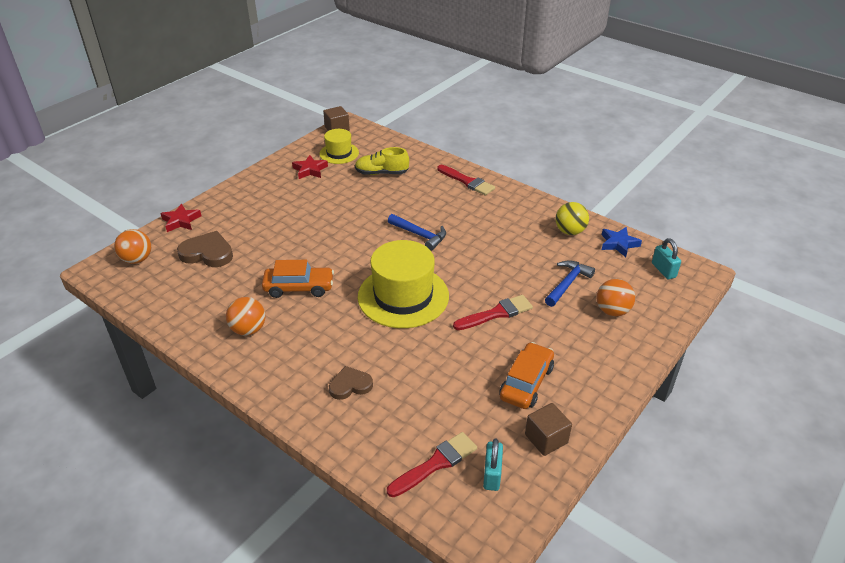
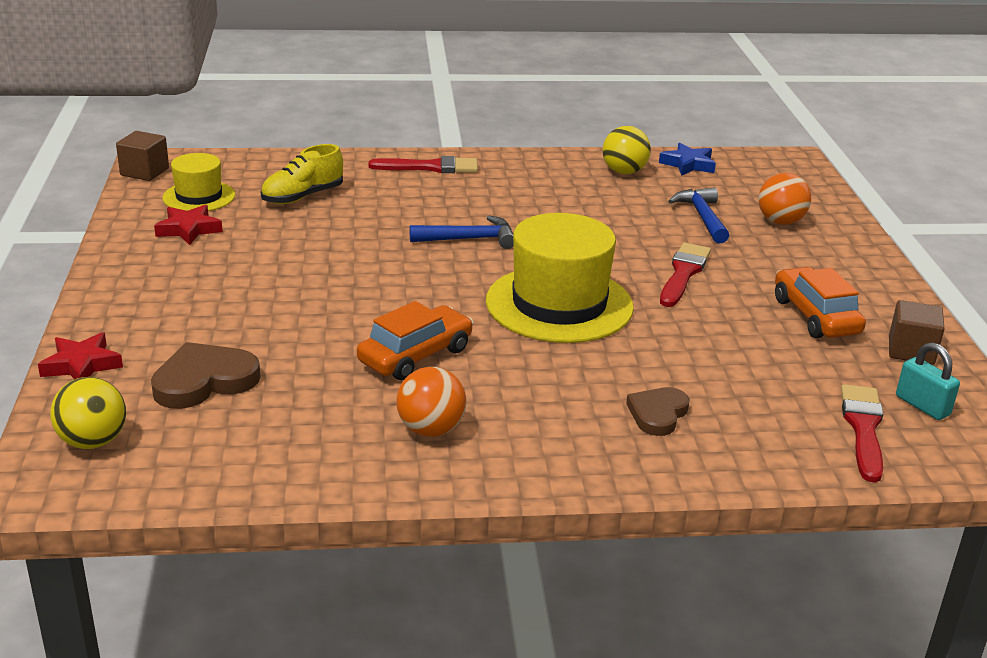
camera: 45 degrees left, 10 degrees down
(137, 259) = (93, 441): orange ball -> yellow ball
(663, 270) = (764, 170): turquoise padlock -> none

